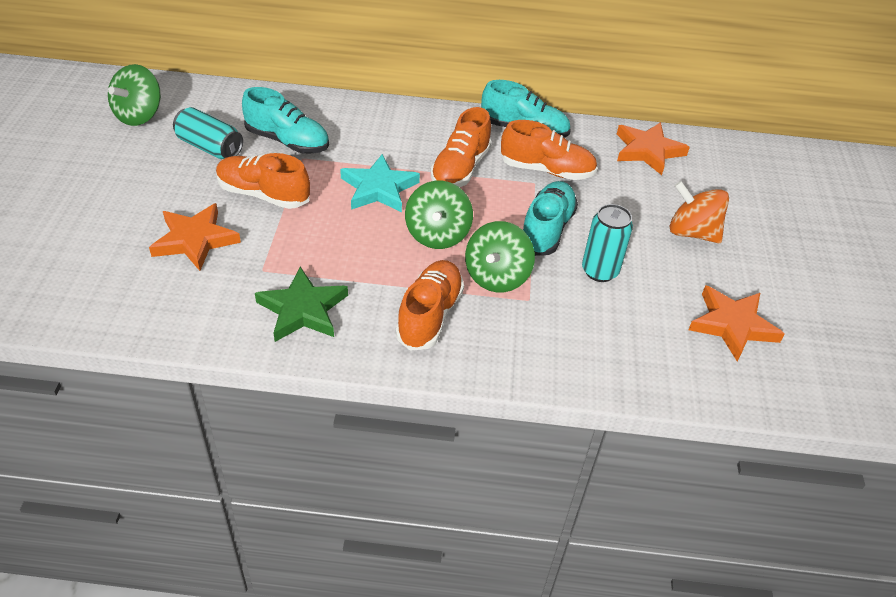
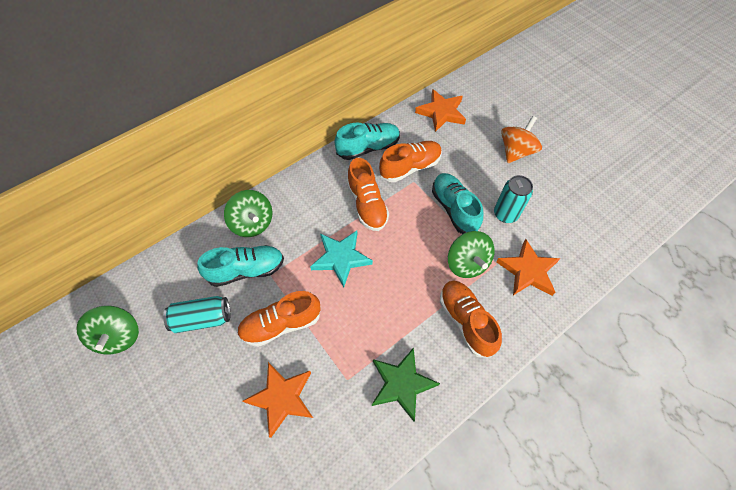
camera: 40 degrees left, 15 degrees up
(437, 235) = (408, 262): green spinning top -> green spinning top (252, 223)
(692, 232) = (516, 151): orange spinning top -> orange spinning top turned 135 degrees clockwise
(732, 325) = (589, 195): orange star -> orange star (528, 271)

